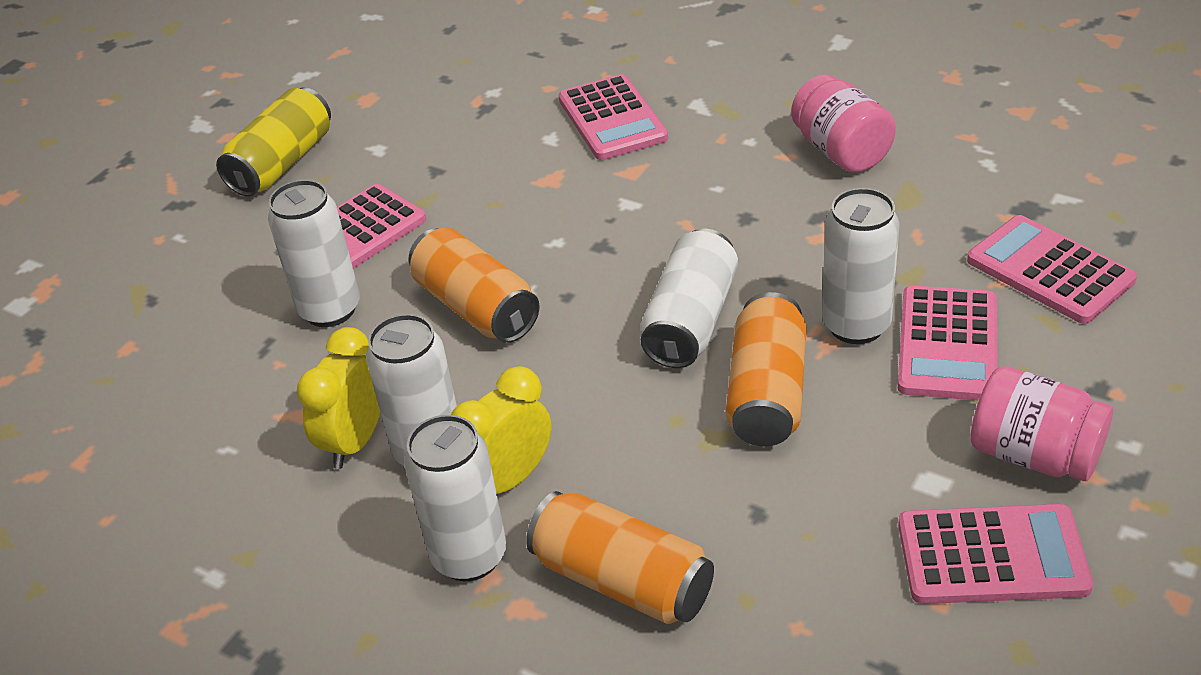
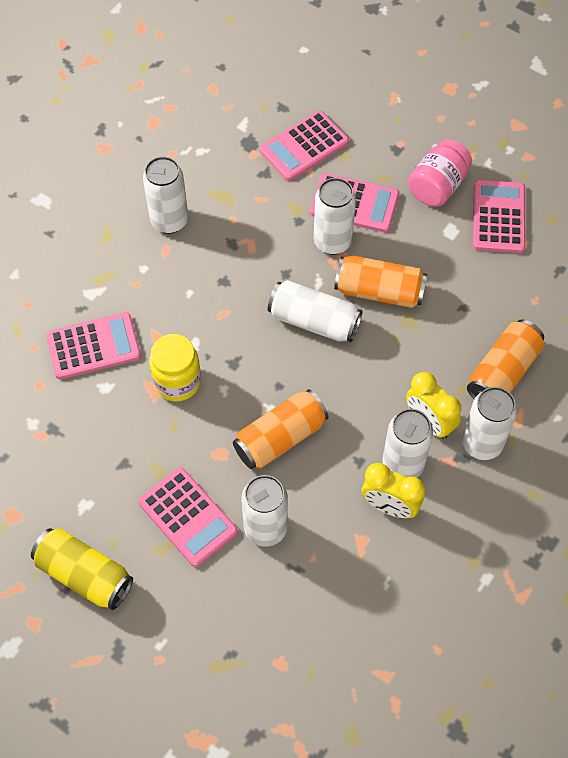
camera: 90 degrees left, 20 degrees up
(564, 197) = (177, 382): none -> yellow jar
(841, 151) = (169, 221): pink jar -> white can

